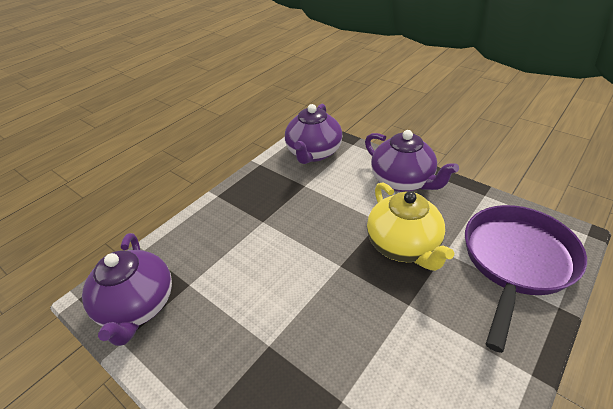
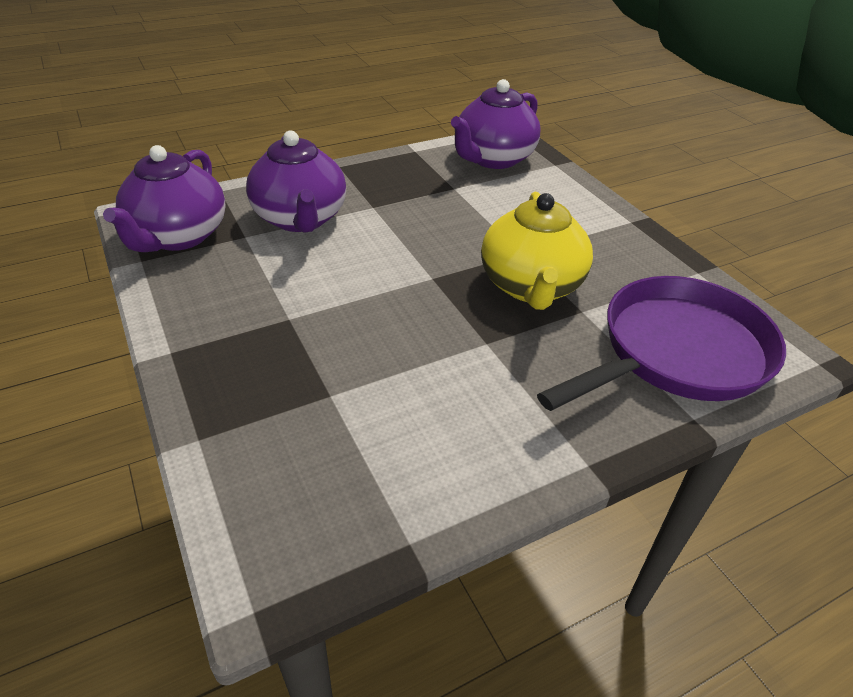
camera: 20 degrees right, 0 degrees up
(403, 181) = (590, 222): purple teapot -> purple teapot (301, 219)

